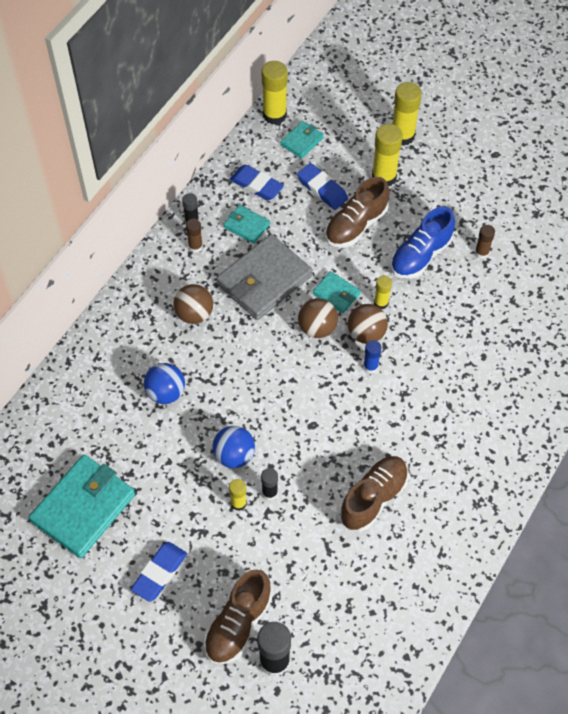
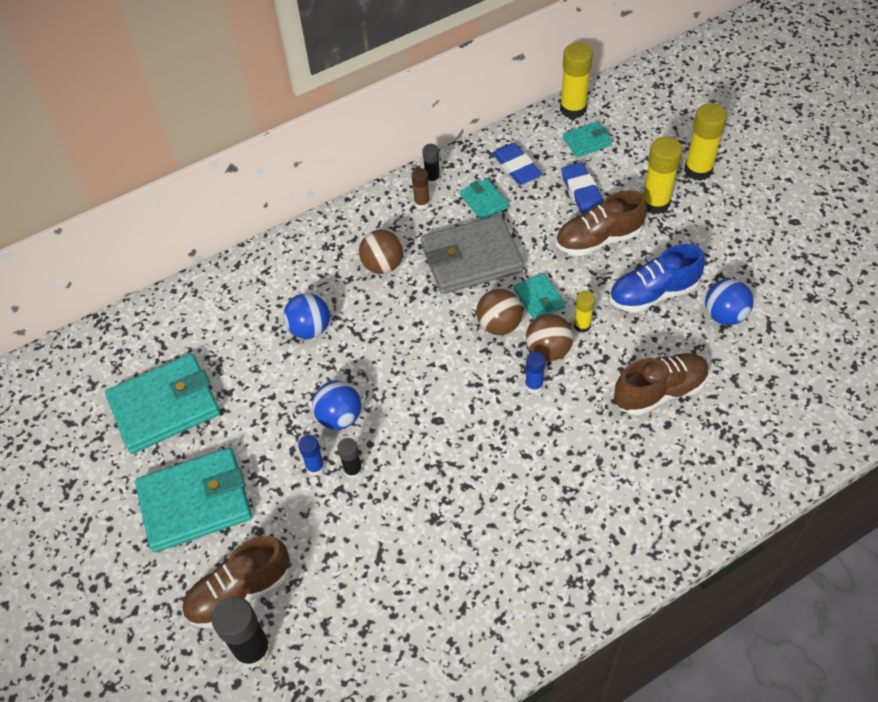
camera: 30 degrees right, 5 degrees down
(159, 573) = (195, 502): blue eraser -> turquoise wallet
(238, 503) = (315, 467): yellow glue stick -> blue glue stick
(373, 498) = (459, 524): brown shoe -> brown shoe (659, 392)
(481, 252) = (724, 315): brown glue stick -> blue ball

